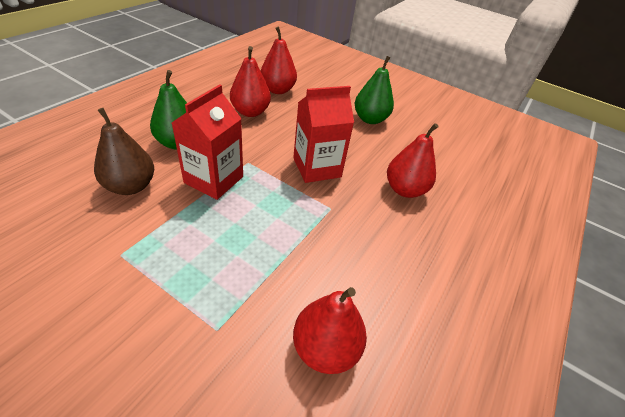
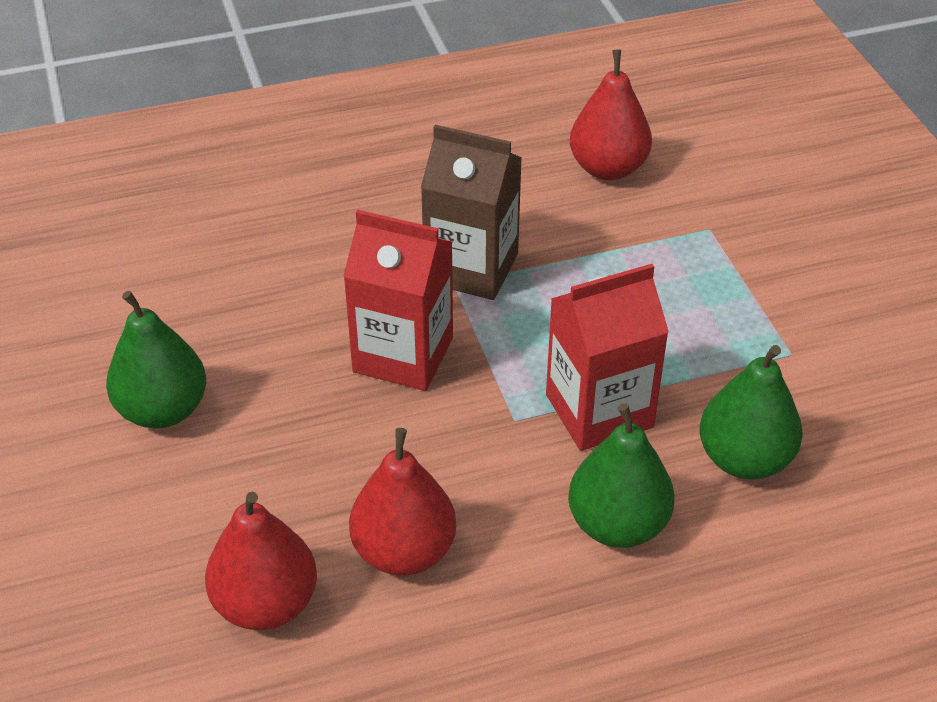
camera: 135 degrees left, 0 degrees up
(131, 186) = (744, 459): brown pear -> green pear
(332, 221) = (471, 268): none -> brown carton
(404, 190) = (305, 257): red pear -> none

